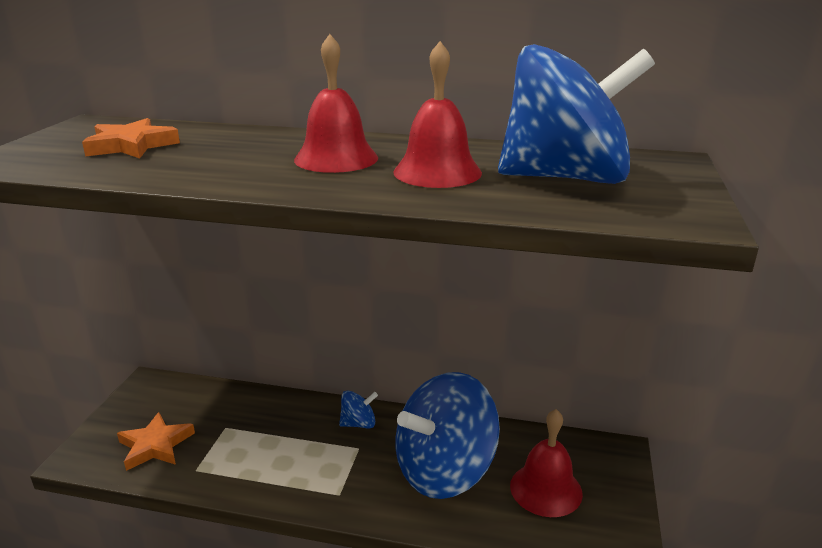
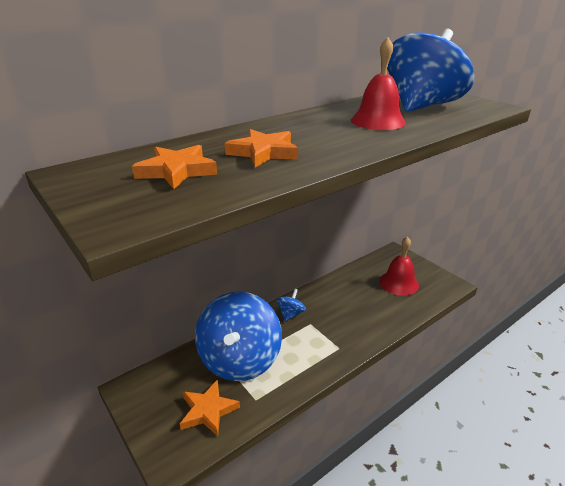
camera: 50 degrees left, 5 degrees up
(226, 157) = (263, 152): none -> orange star
(336, 158) = (318, 131): red bell -> none
(444, 471) = (358, 304): blue spinning top -> blue spinning top (240, 360)

